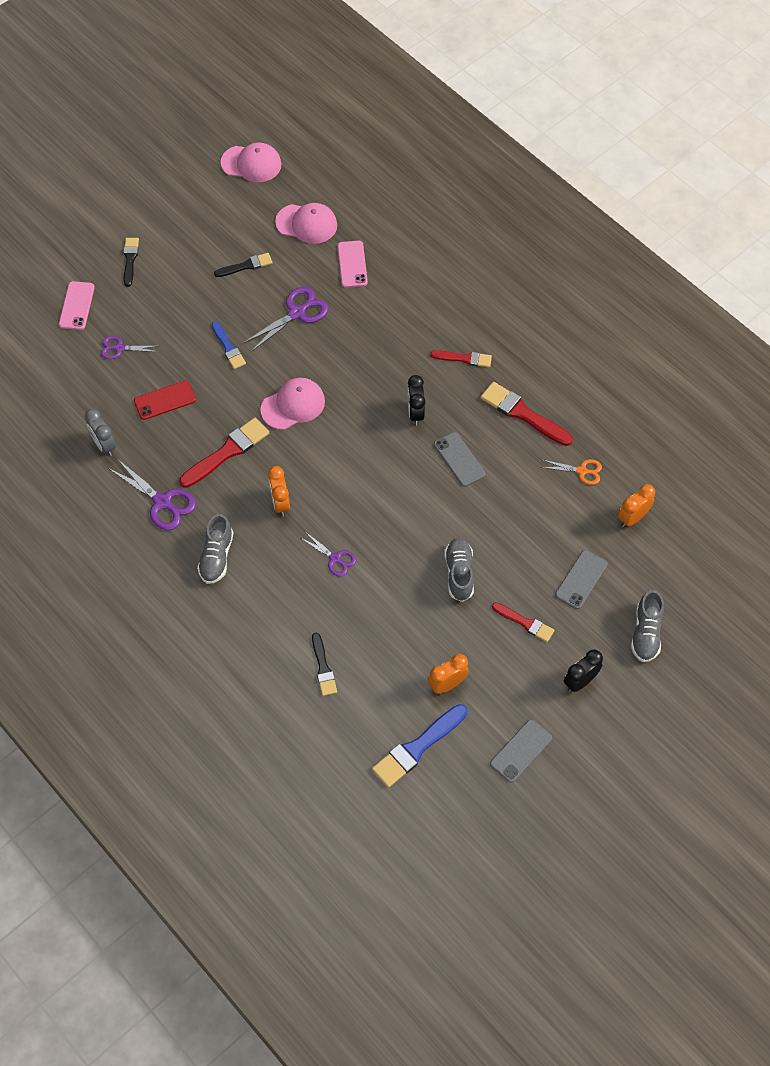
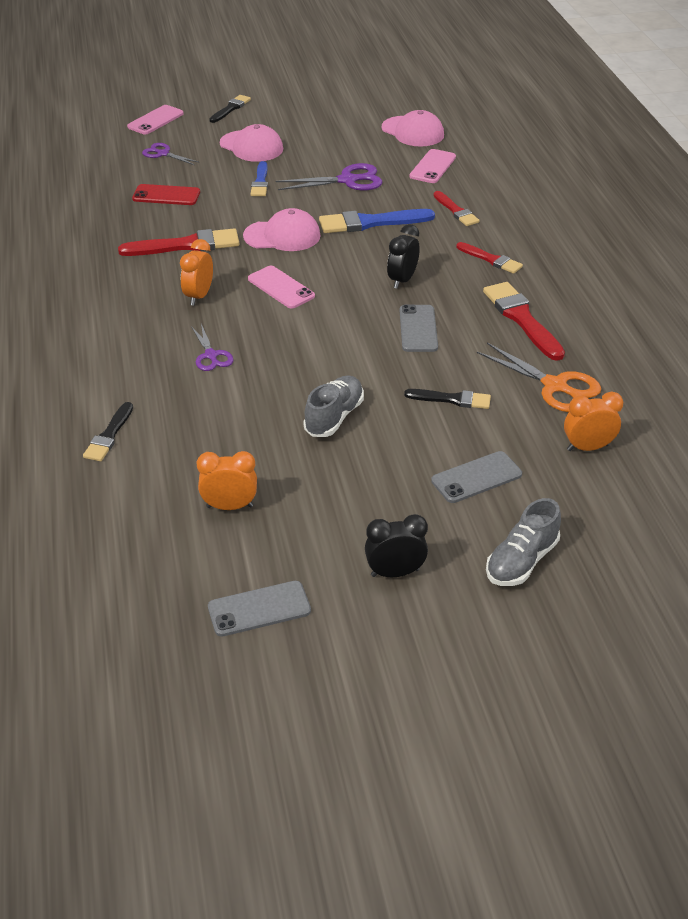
camera: 30 degrees right, 20 degrees down
(104, 445) = (81, 205): grey clock -> none
(162, 502) = (89, 257): purple scissors -> none
(216, 556) = (96, 311): grey shoe -> none
(246, 266) = (330, 140): black brush -> black brush (452, 399)
(251, 164) = (396, 86): pink cap -> pink cap (251, 146)
(333, 464) = (281, 287): none -> pink phone
(417, 748) = (139, 549): blue brush -> blue brush (370, 223)
(525, 623) = (373, 489): red brush -> red brush (456, 211)
(582, 471) = (554, 386): orange scissors -> orange scissors, size x1.63

